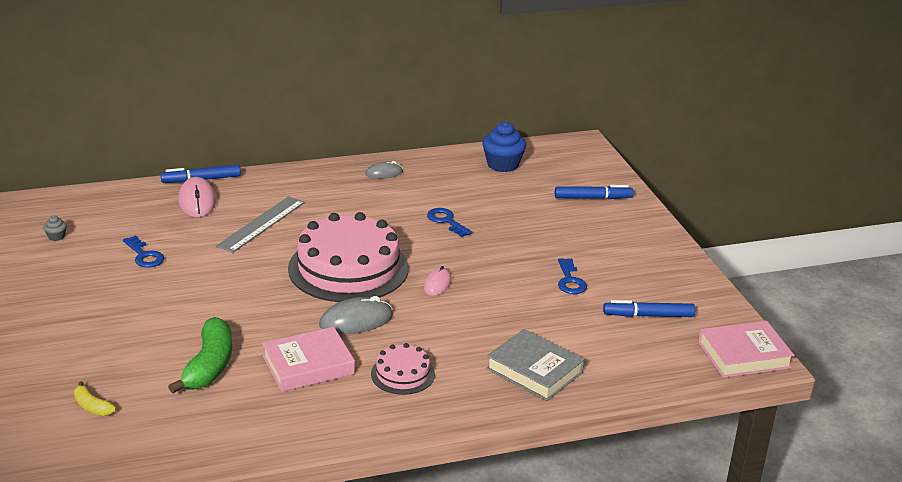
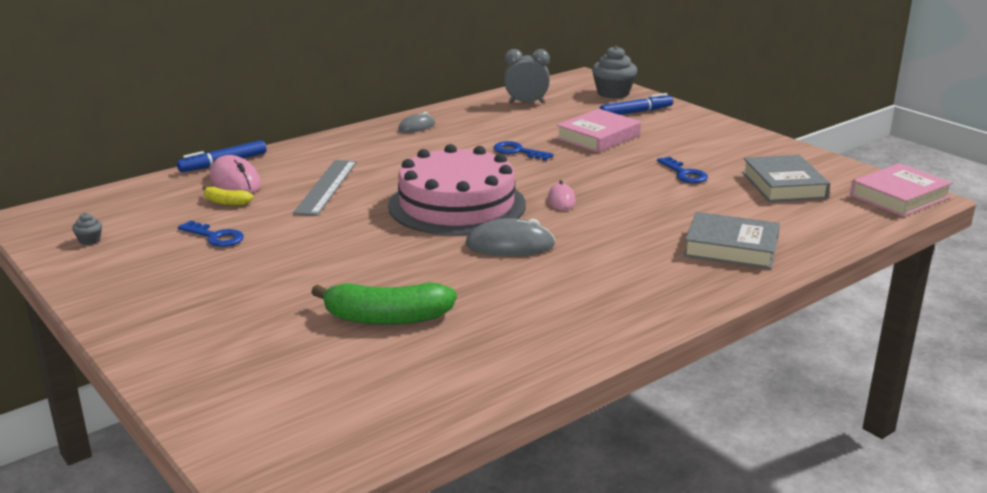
camera: 20 degrees left, 5 degrees down
(92, 406) = (278, 389): yellow banana -> yellow banana (226, 202)
(209, 366) = (386, 318): green banana -> green banana turned 105 degrees clockwise
(308, 365) = (498, 293): pink book -> pink book (598, 137)
(356, 320) = (510, 245): grey mouse -> grey mouse turned 45 degrees clockwise
(402, 374) = (606, 279): pink cake -> none
(503, 165) = (526, 103): blue cupcake -> grey clock
(593, 169) = (613, 93): none -> grey cupcake
(648, 315) = (784, 185): blue marker -> grey book

